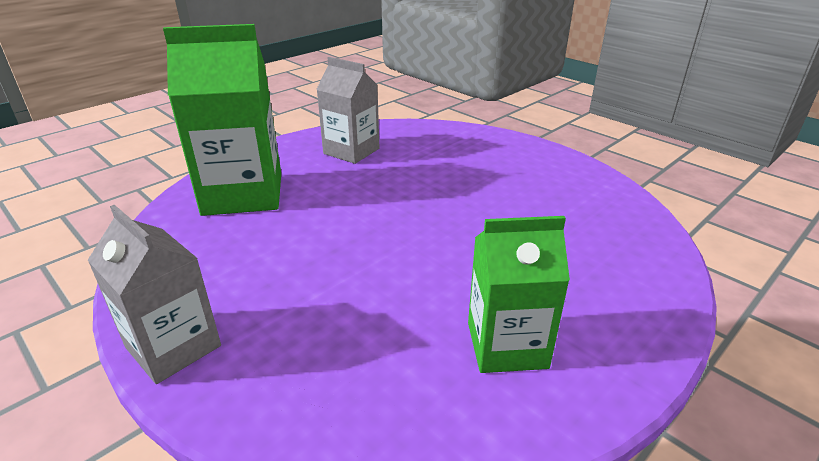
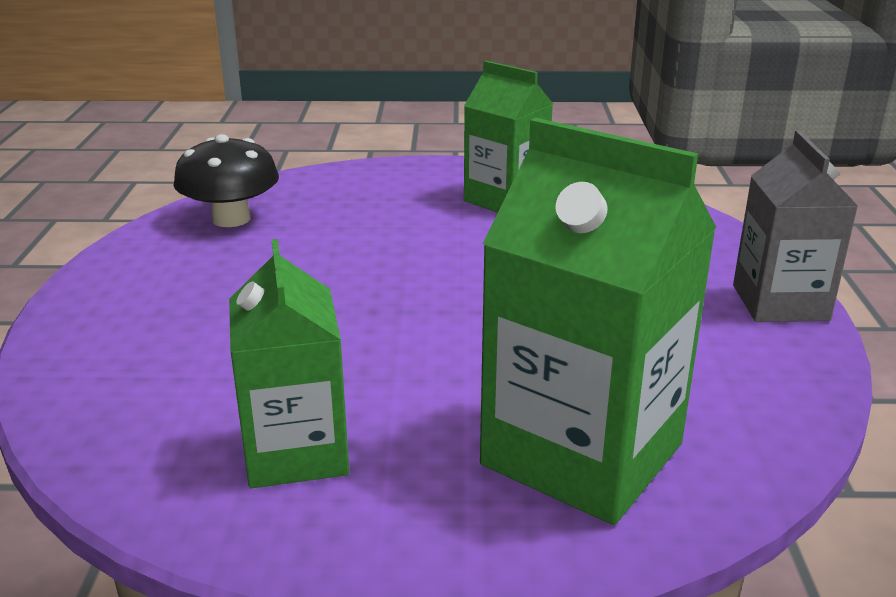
camera: 135 degrees left, 5 degrees down
(351, 151) = (296, 452): grey carton -> green carton
(606, 212) = (231, 219): none -> black mushroom

